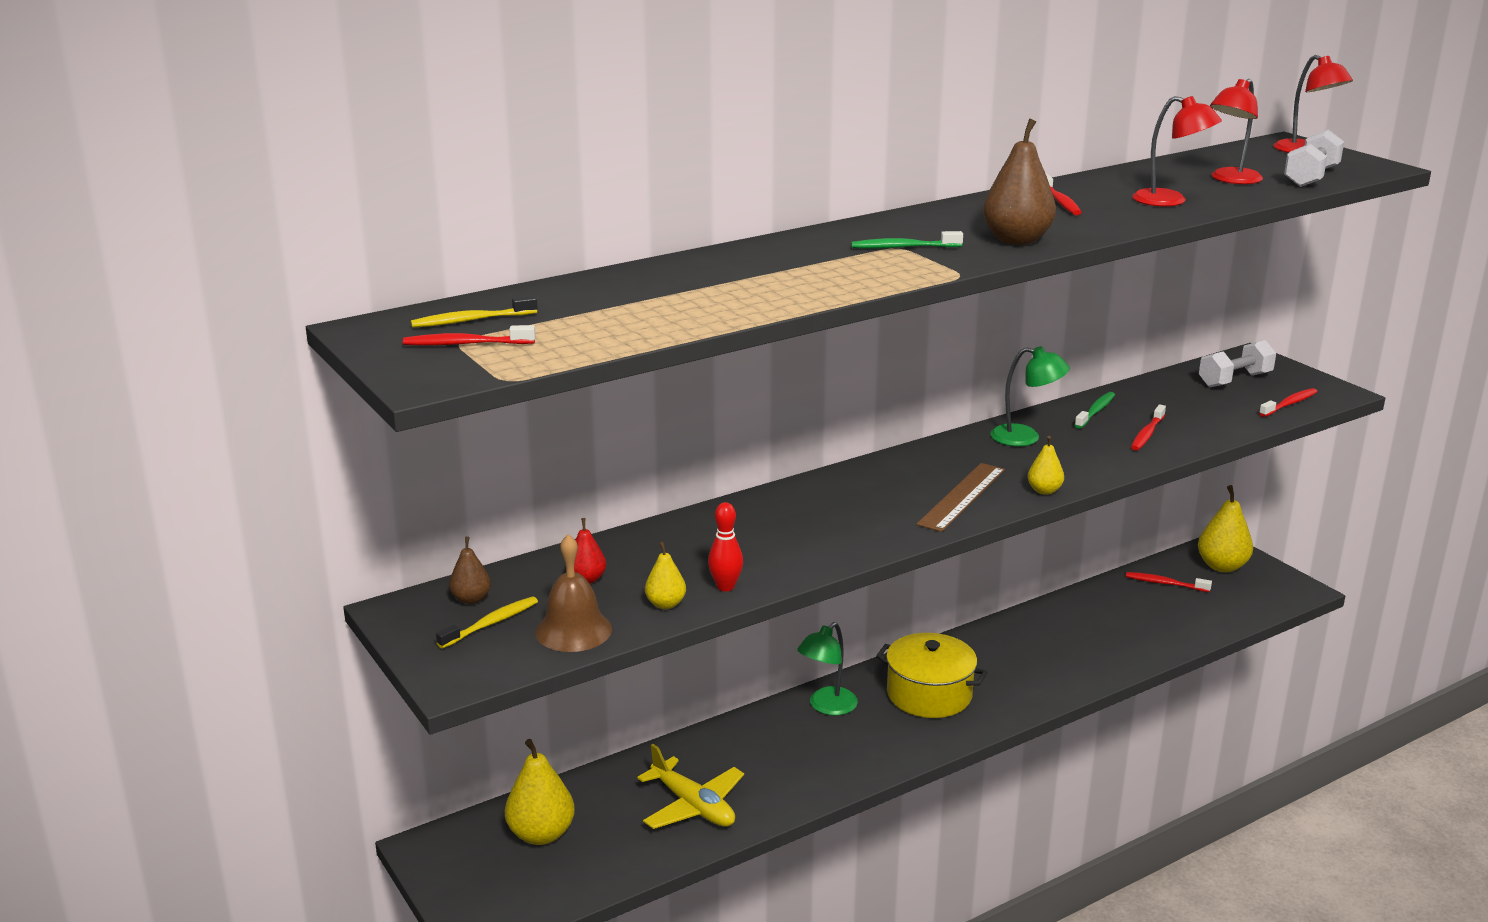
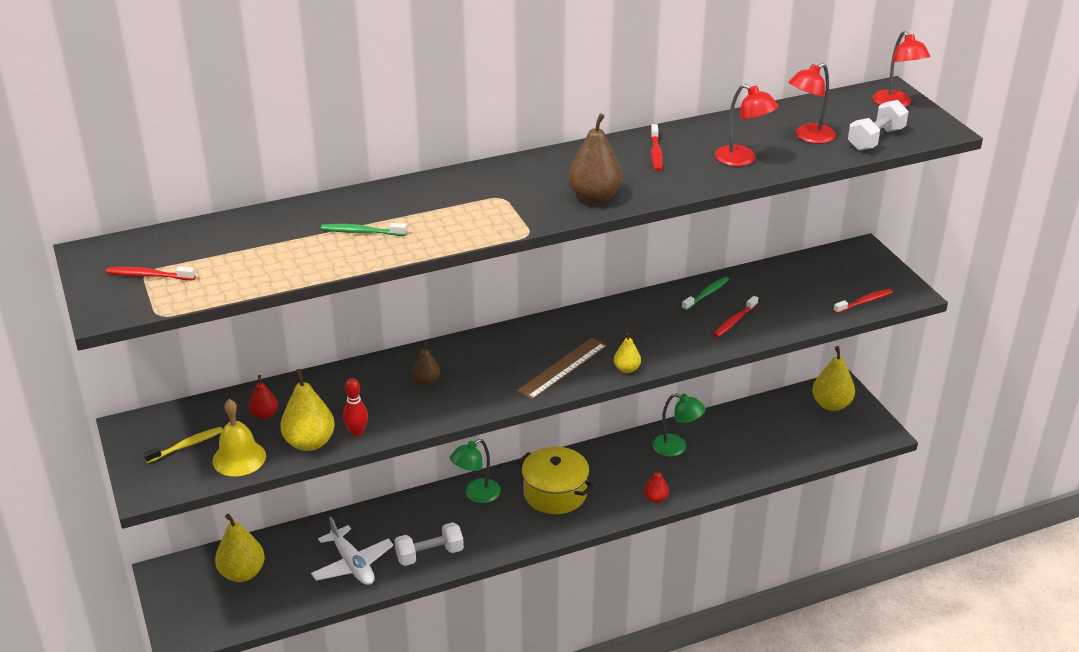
camera: 10 degrees right, 10 degrees up
(471, 320) = (163, 251): yellow toothbrush -> none
(471, 599) = (181, 423): brown pear -> brown pear (426, 381)
(573, 630) = (239, 458): brown bell -> yellow bell
(665, 604) = (309, 442): yellow pear -> yellow pear, size x1.82
(693, 806) = (352, 564): yellow plane -> white plane
(903, 247) = (505, 198): green toothbrush -> green toothbrush (361, 232)
(1025, 437) = (639, 315): green lamp -> green lamp (676, 447)
(1061, 687) = (656, 498): none -> red pear
(1165, 583) = (778, 415): red toothbrush -> none
(1235, 380) = (834, 272): white dumbbell -> white dumbbell (429, 554)

